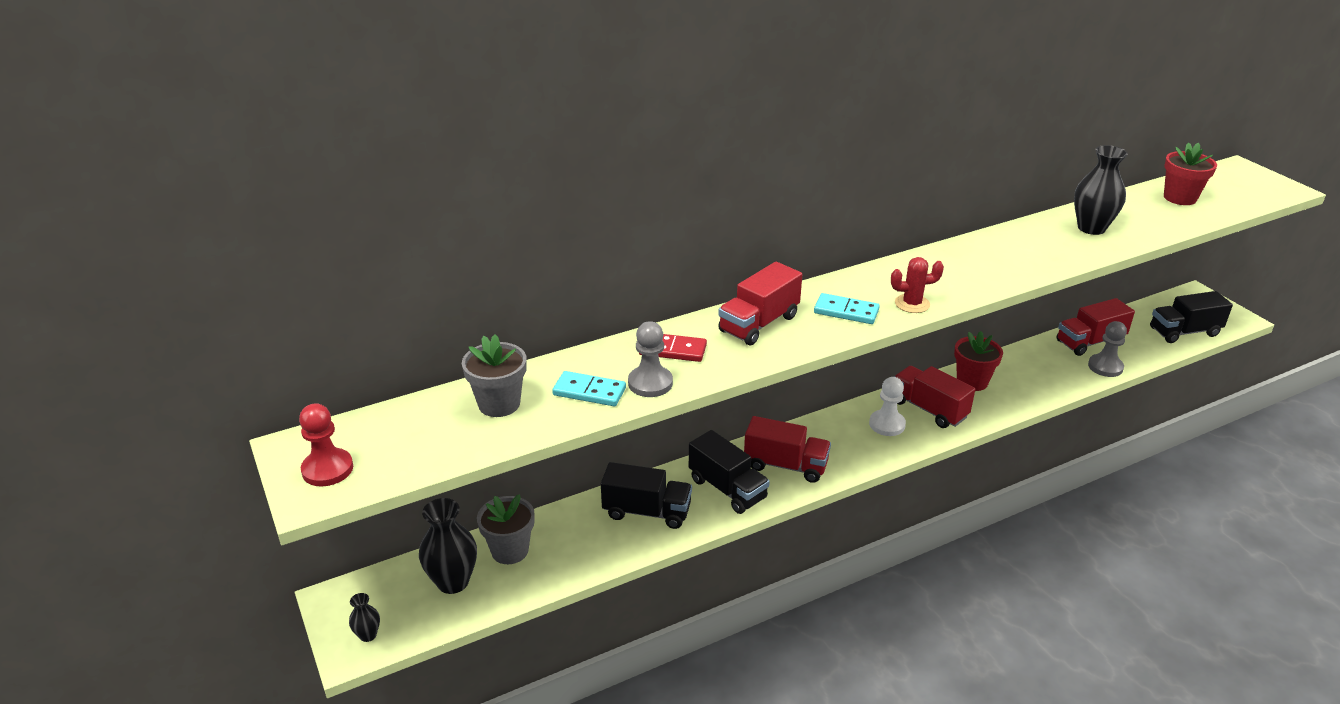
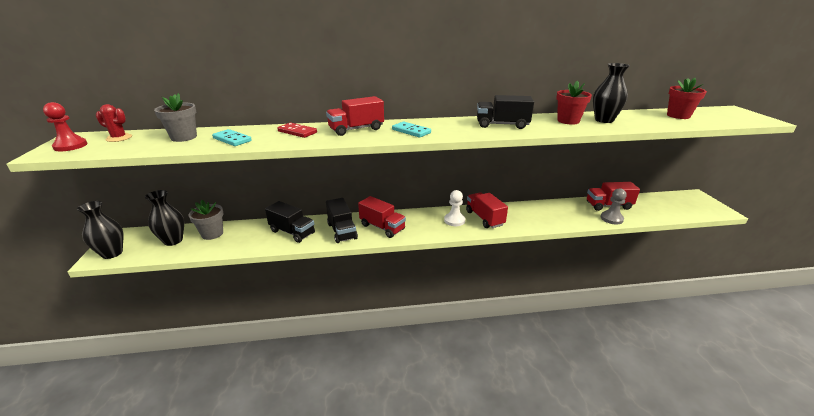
camera: 20 degrees right, 5 degrees down
(368, 635) = (112, 253): black vase -> black vase, size x2.00
(650, 383) = (266, 141): grey pawn -> none
(912, 304) = (454, 133): red cactus -> red cactus (119, 138)
(972, 381) = (520, 211): red flower pot -> red flower pot (568, 121)
(1184, 332) = (677, 211): black truck -> black truck (502, 125)

